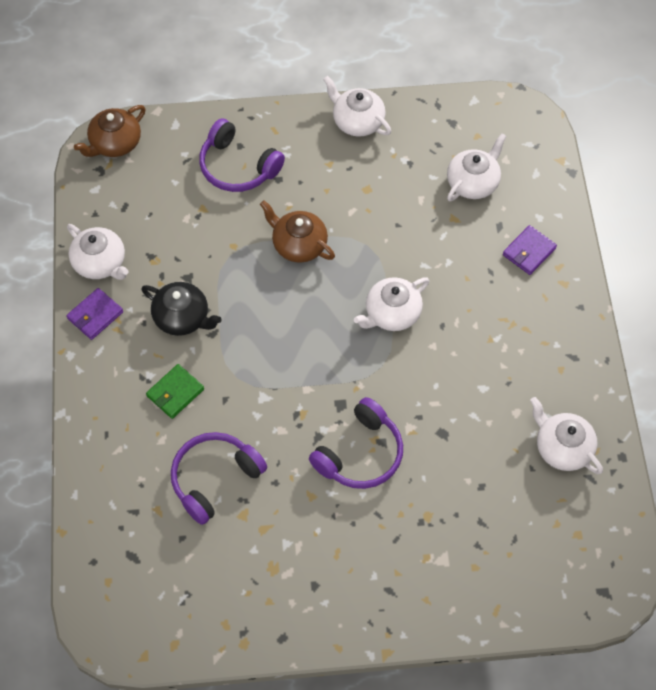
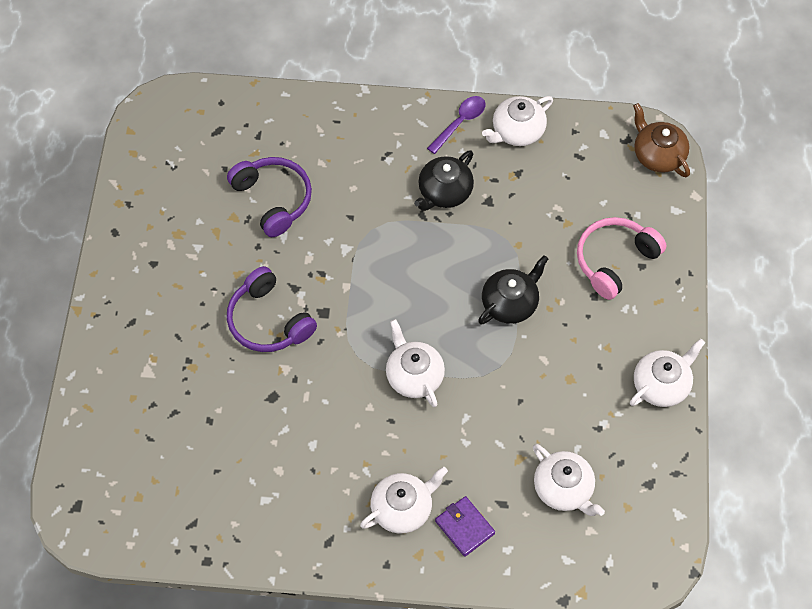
camera: 100 degrees right, 0 degrees up
(95, 315) = (460, 122): purple wallet -> purple spoon
(175, 393) = (366, 178): green wallet -> none
(238, 167) = (615, 261): purple headphones -> pink headphones
(298, 244) = (510, 303): brown teapot -> black teapot
(562, 447) = (230, 505): white teapot -> white teapot (402, 508)

